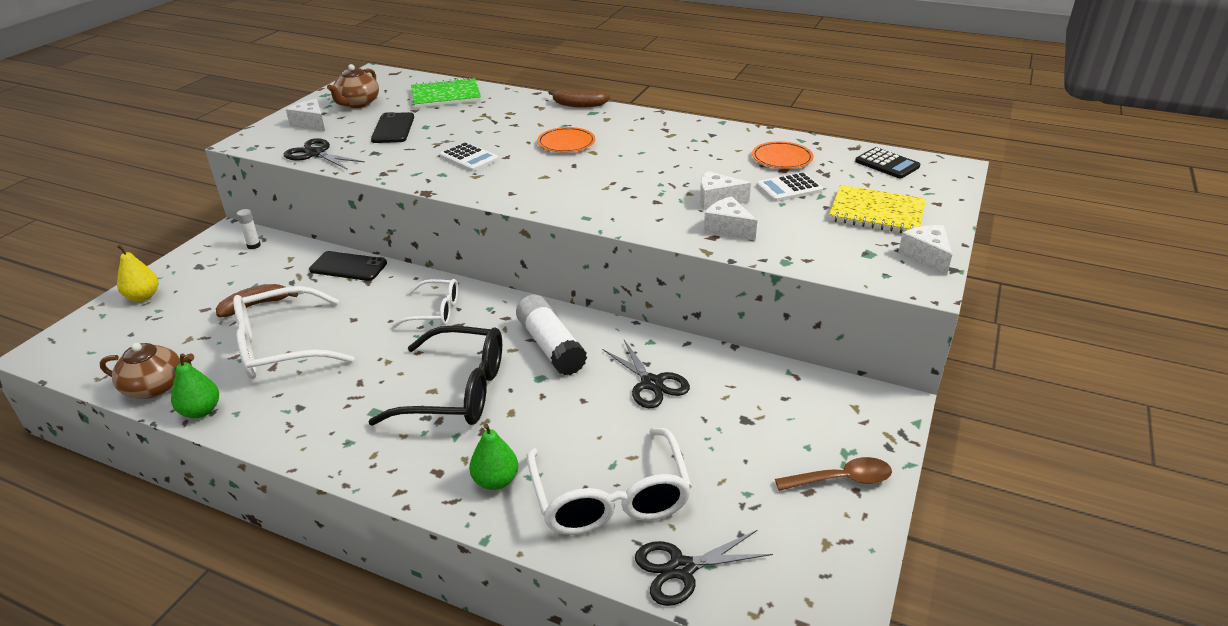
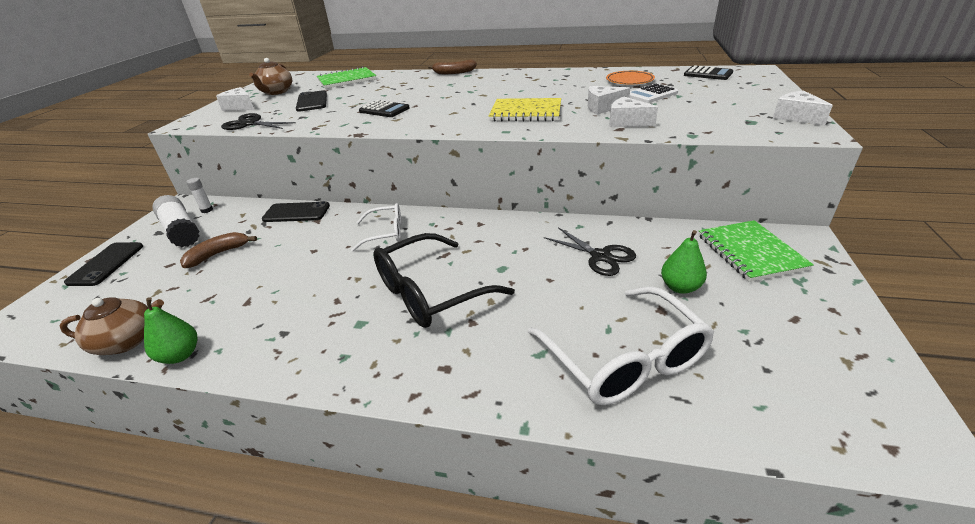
camera: 10 degrees left, 0 degrees up
(143, 296) = (106, 264): yellow pear -> black phone
(282, 347) = (252, 283): white glasses -> none
(455, 391) = (431, 292): black glasses -> black glasses turned 150 degrees clockwise
(469, 158) = (384, 110): white calculator -> black calculator
(495, 481) = (506, 365): green pear -> green pear (680, 287)
(551, 346) = (498, 243): white glue stick -> white glue stick (181, 231)
(566, 143) = (458, 92): orange plate -> none
(681, 568) = (737, 415): black scissors -> none
(819, 409) = (750, 252): none -> green notebook
(841, 479) = (813, 303): brown spoon -> none
(876, 213) = (730, 99): yellow notebook -> yellow notebook (526, 112)

